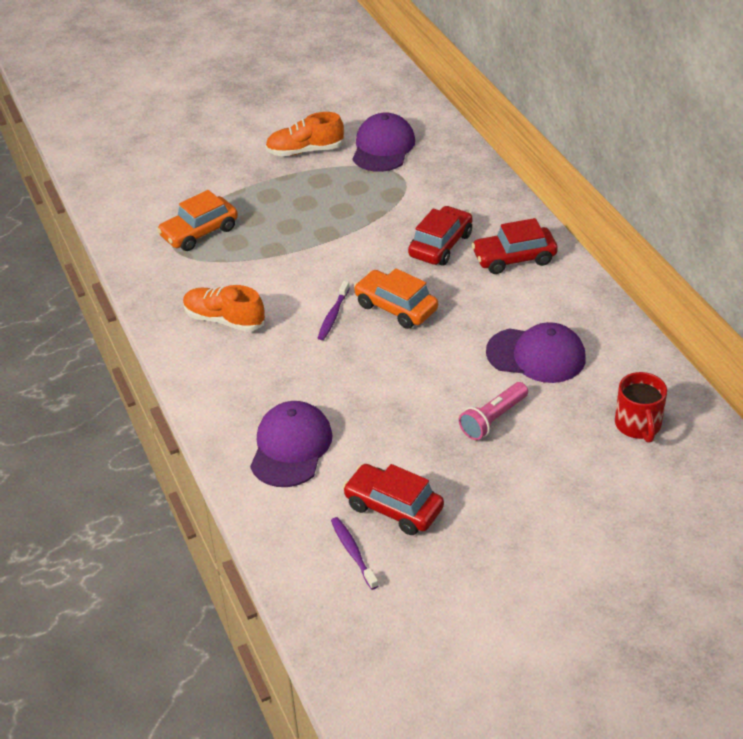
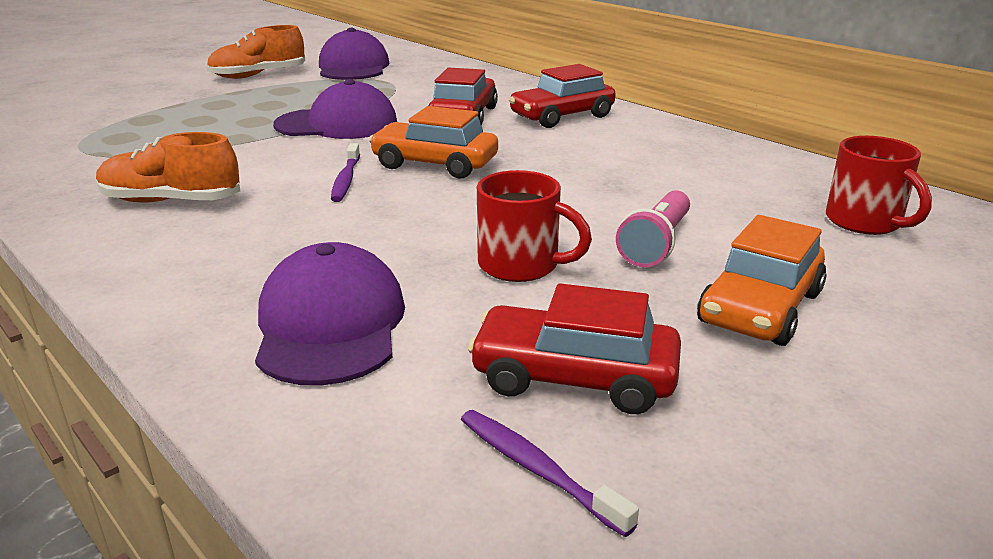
camera: 20 degrees left, 15 degrees down
(199, 232) = (122, 136): orange car -> orange car (760, 308)
(405, 422) = (521, 266): none -> red mug
(536, 355) = (660, 181): purple cap -> purple cap (337, 124)

